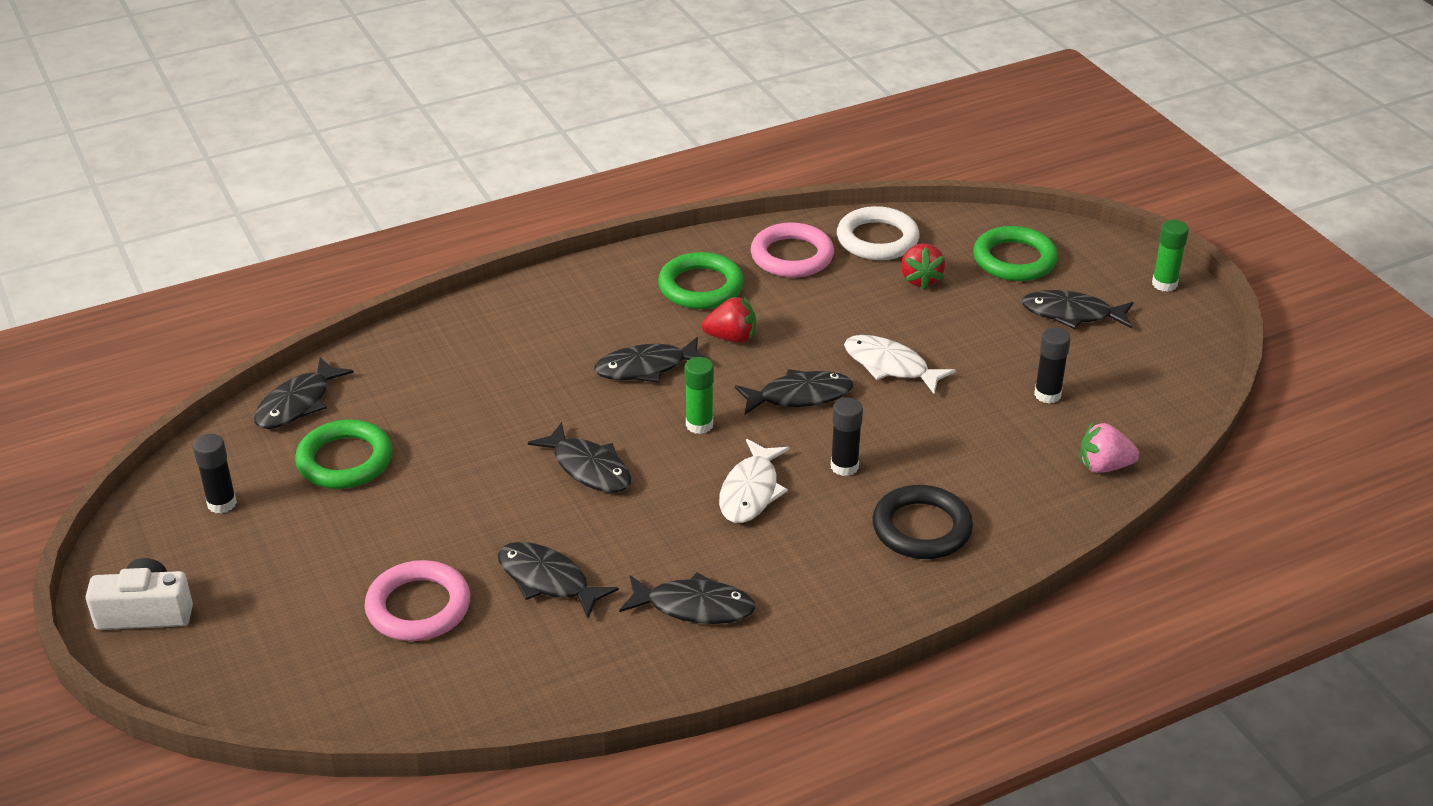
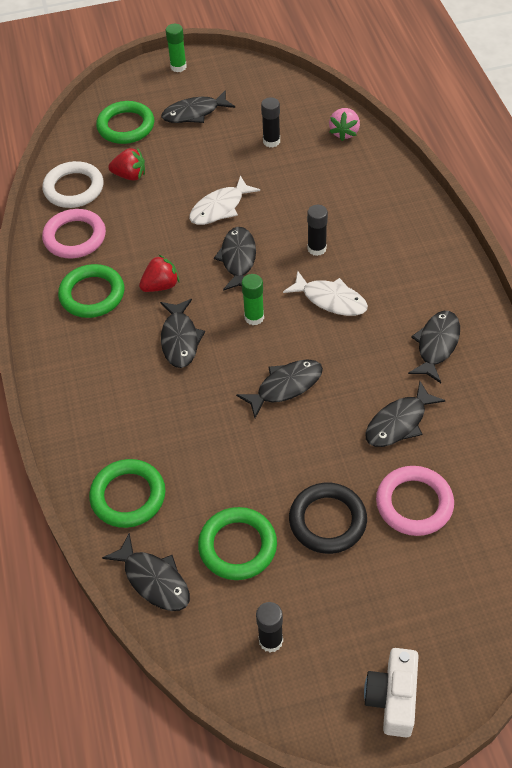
camera: 75 degrees left, 15 degrees up
(406, 366) = (128, 496): none -> green ring
(731, 338) = (161, 286): red strawberry -> red strawberry turned 45 degrees clockwise
(921, 528) = (383, 223): black ring -> black ring (327, 521)
(1072, 314) = (194, 113): black fish -> black fish turned 45 degrees clockwise

